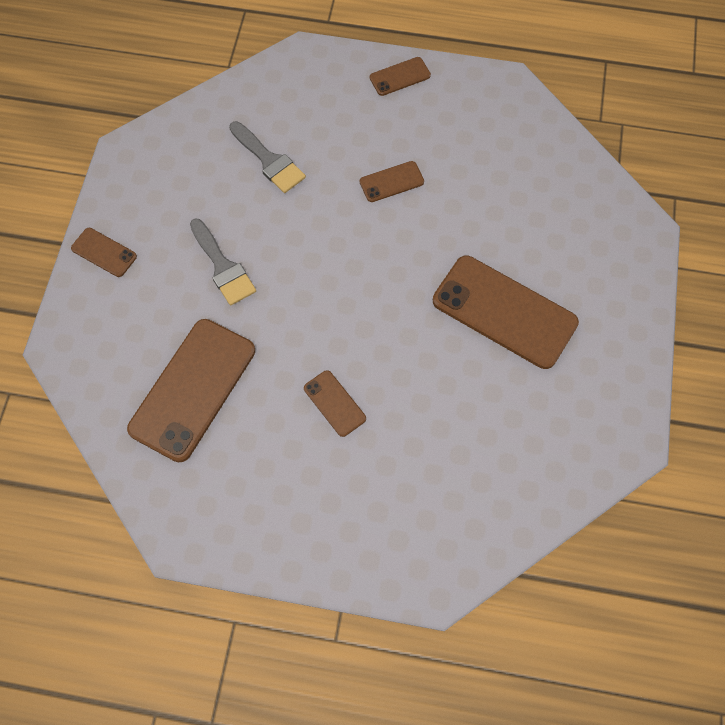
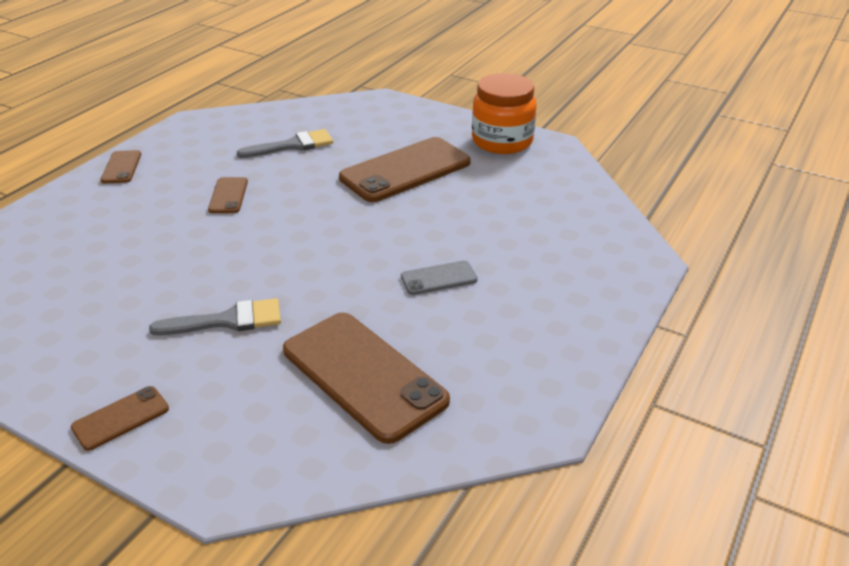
camera: 70 degrees left, 30 degrees down
(269, 160) = (129, 261): grey brush -> grey brush (292, 145)
(334, 403) = (439, 278): brown phone -> grey phone
(612, 387) = (502, 141): none -> orange jar

